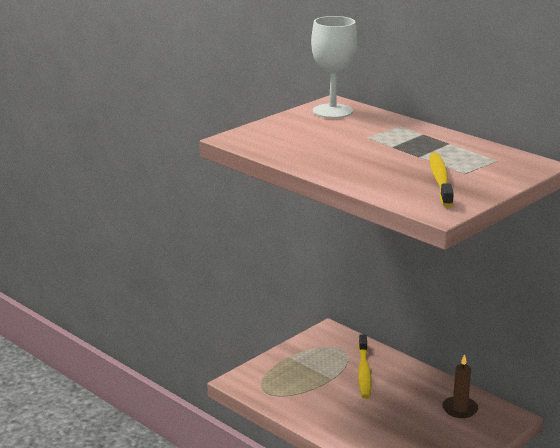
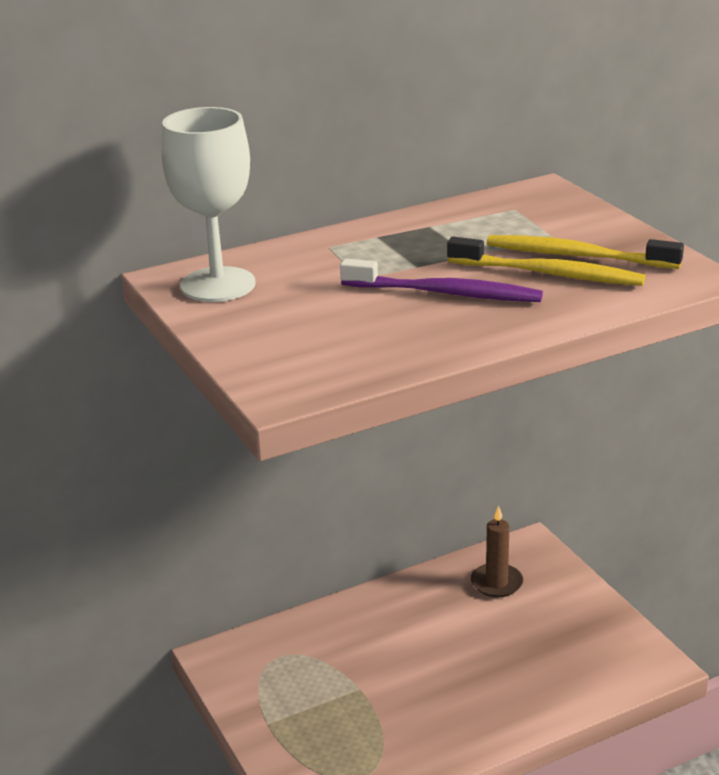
camera: 70 degrees left, 5 degrees up
(362, 156) = (445, 293): none -> purple toothbrush
(364, 372) = (359, 649): yellow toothbrush -> yellow toothbrush (549, 274)

